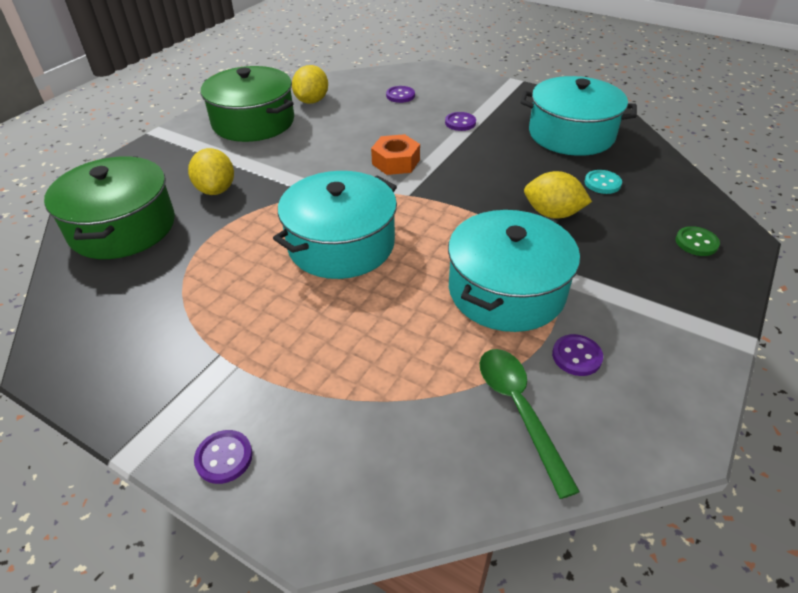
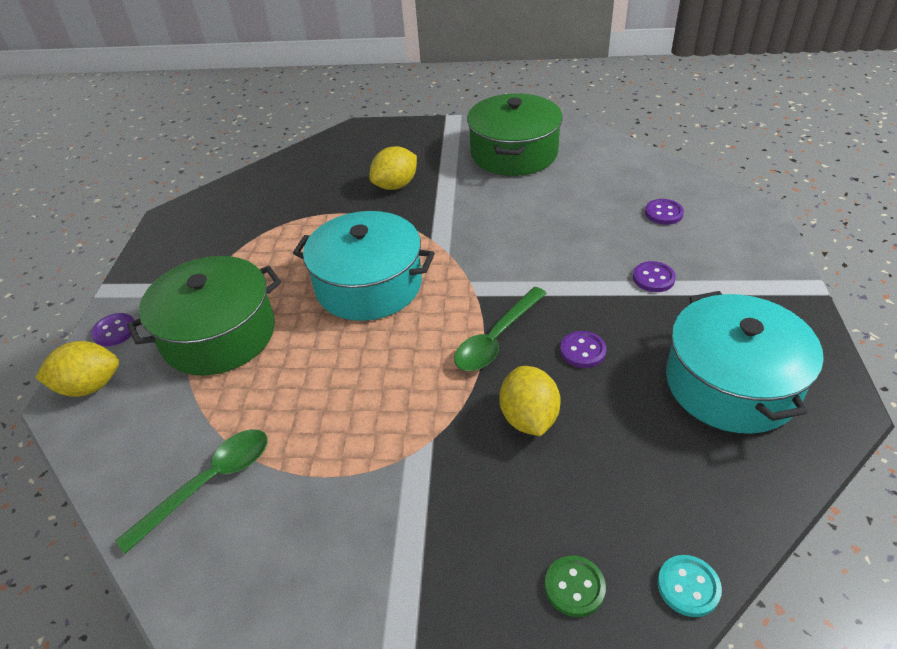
camera: 65 degrees right, 0 degrees up
(122, 227) = (318, 170): green pot -> green pot (219, 334)
(312, 101) = (586, 165): yellow lemon -> yellow lemon (90, 386)
(396, 162) = (527, 263): orange nut -> none
(464, 201) = (496, 338): none -> green spoon
(506, 290) = (367, 421): turquoise pot -> none
(576, 356) = (296, 508): purple button -> purple button (582, 351)
(602, 183) = (636, 448): turquoise button -> turquoise button (688, 586)

